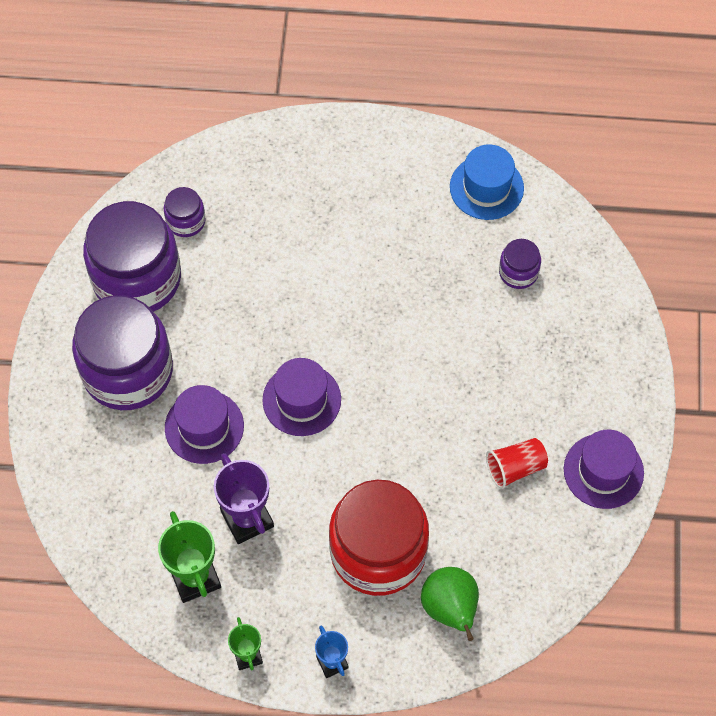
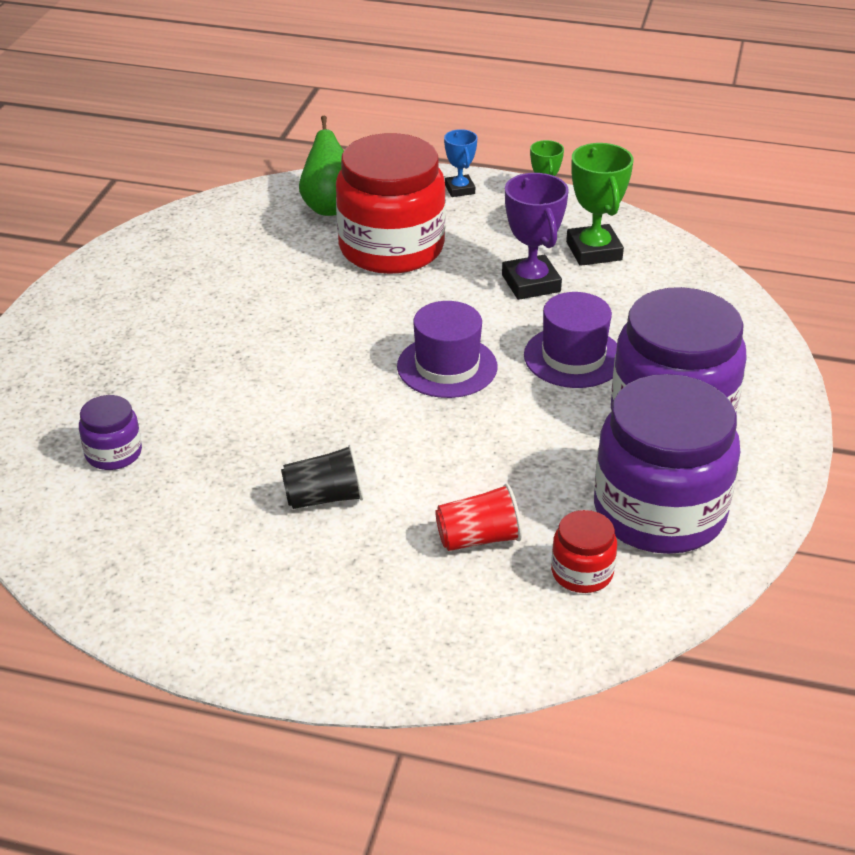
camera: 170 degrees left, 25 degrees down
(186, 221) = (582, 572): purple jar -> red jar
(362, 255) = (324, 498): none -> black cup
(486, 187) = (104, 556): blue hat -> none
(515, 468) = (214, 288): red cup -> red cup (478, 538)
(603, 471) = (117, 275): purple hat -> none

